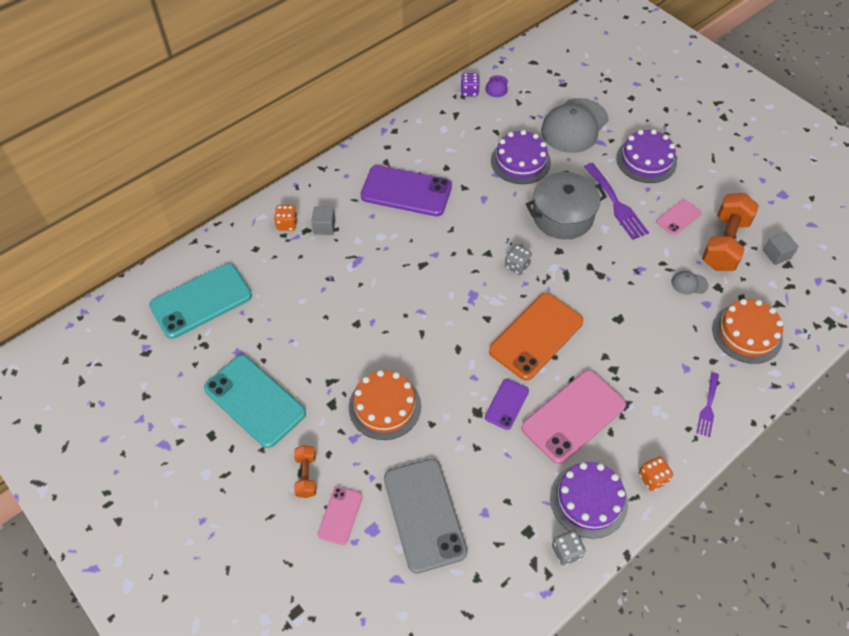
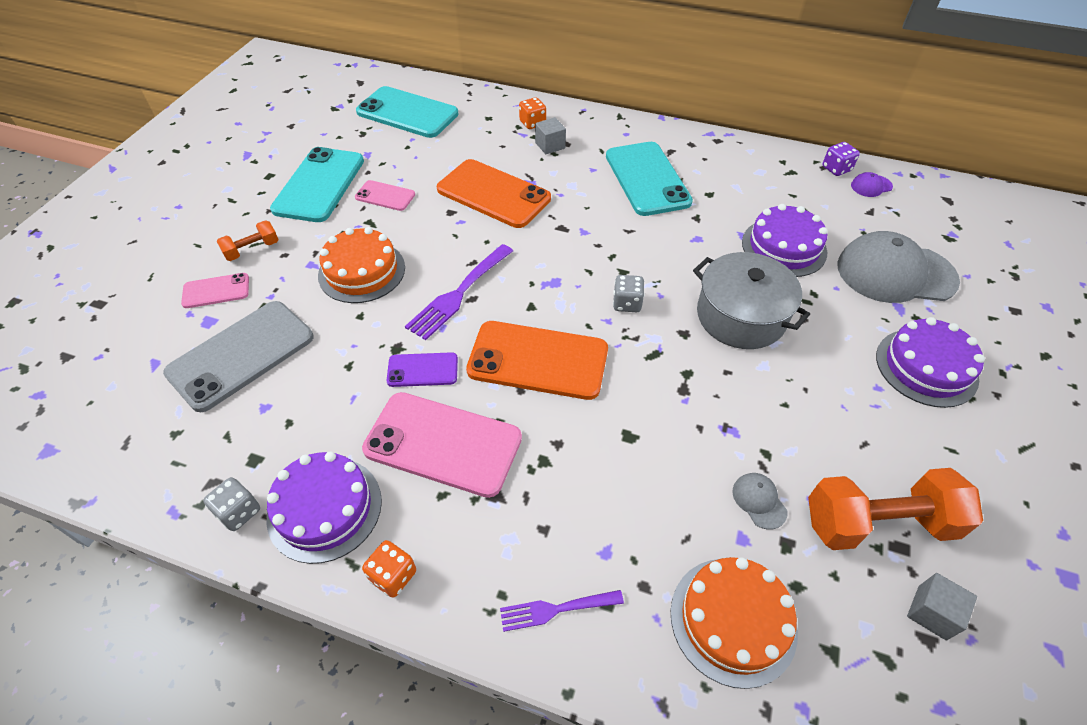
camera: 60 degrees right, 5 degrees down
(355, 288) = (493, 194): none -> orange phone
(406, 191) = (647, 179): purple phone -> turquoise phone
(616, 204) = (815, 362): purple fork -> purple fork (458, 294)
(678, 217) = (866, 443): pink phone -> pink phone (385, 196)

